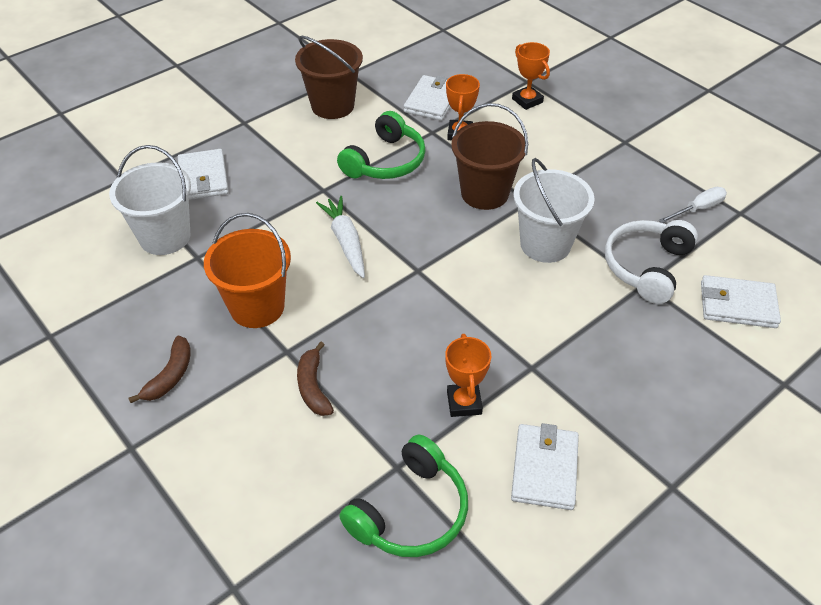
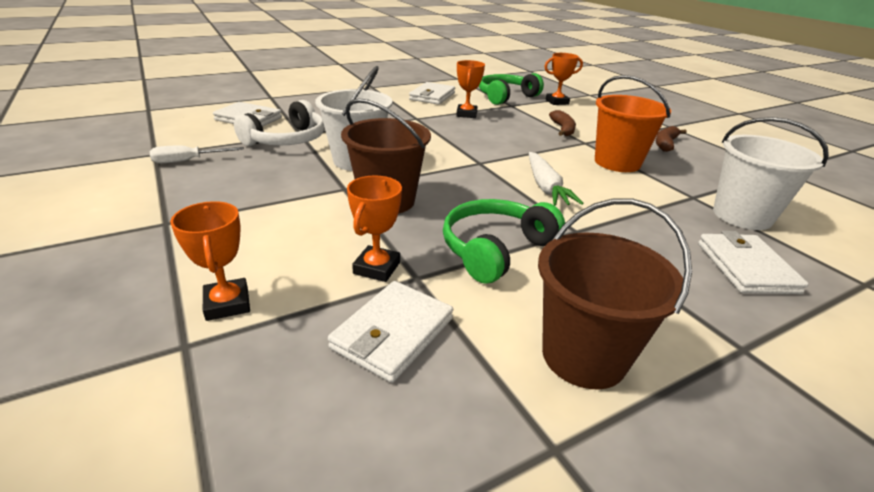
camera: 170 degrees left, 15 degrees down
(311, 513) = (557, 102): none -> orange trophy

